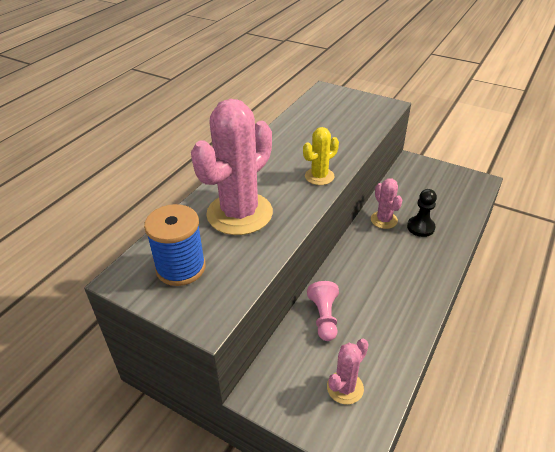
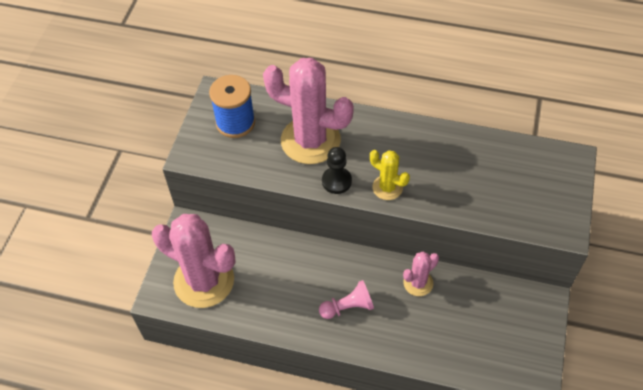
camera: 75 degrees right, 15 degrees up
(324, 317) = (269, 253): pink pawn -> pink pawn (348, 307)
(345, 388) = (204, 281): pink cactus -> pink cactus, size x2.05
(420, 227) = (419, 320): black pawn -> black pawn (336, 181)

